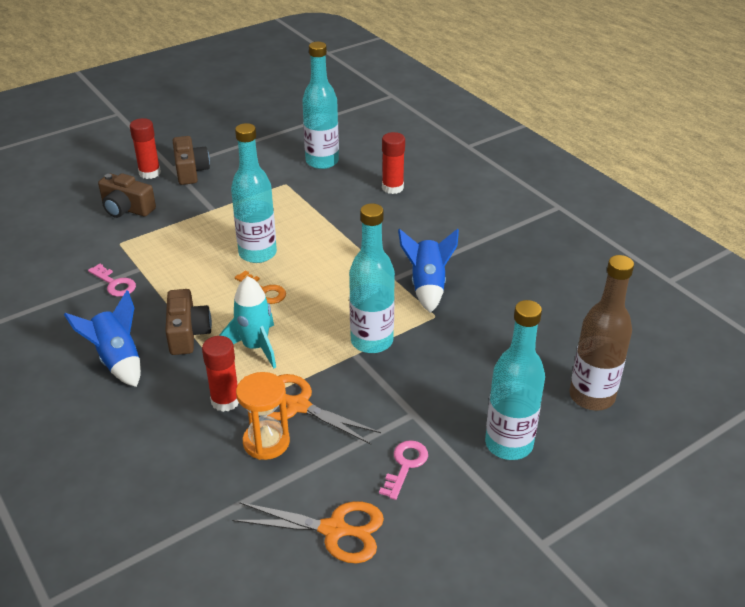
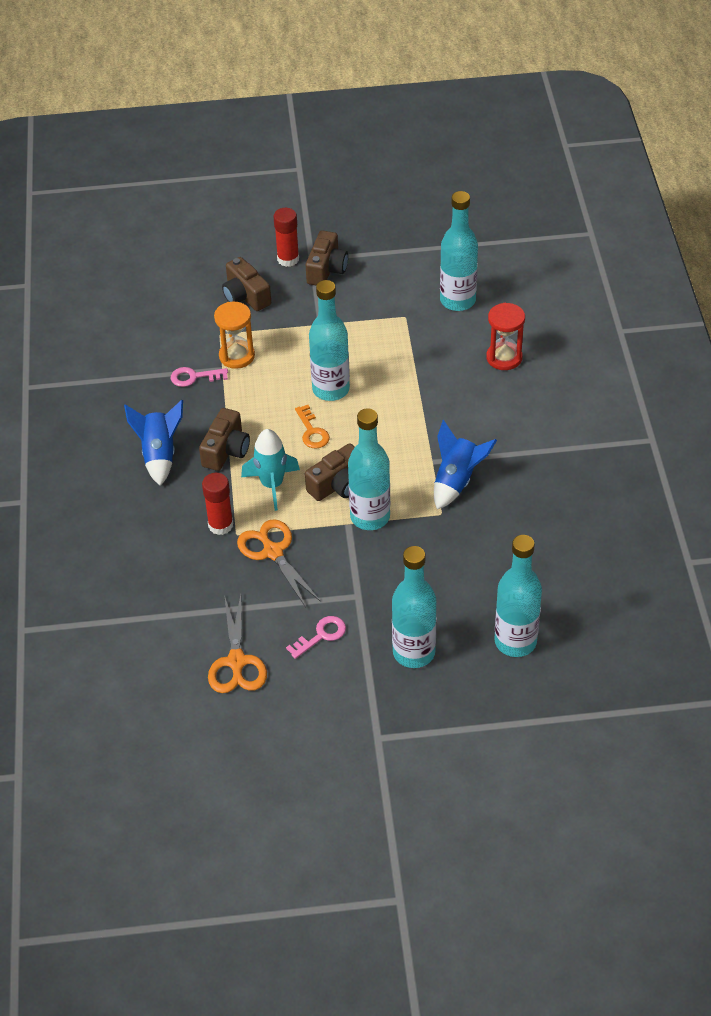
camera: 30 degrees right, 10 degrees up
(114, 284) = (194, 377): pink key -> pink key turned 105 degrees clockwise
(266, 442) = (230, 573): orange hourglass -> orange hourglass (237, 356)
(320, 325) = (337, 485): none -> brown camera
(334, 530) = (236, 662): orange scissors -> orange scissors turned 45 degrees clockwise
(392, 188) = (504, 358): red glue stick -> red hourglass
(591, 396) = (515, 641): brown bottle -> turquoise bottle

